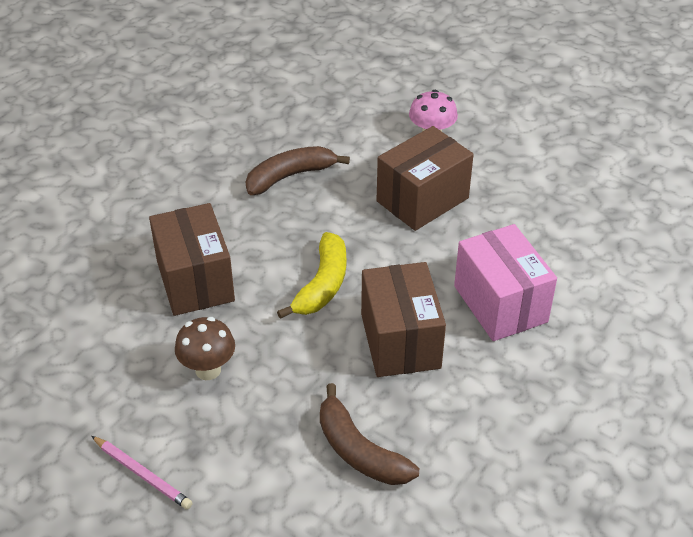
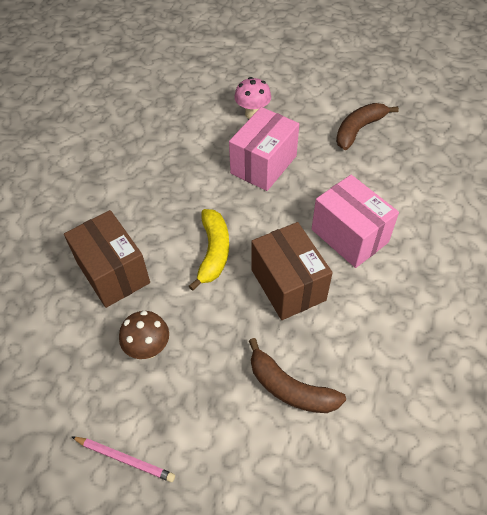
camera: 15 degrees left, 10 degrees up
(290, 176) = (159, 167): brown banana -> brown banana (359, 130)
(422, 200) = (263, 164): brown box -> pink box

